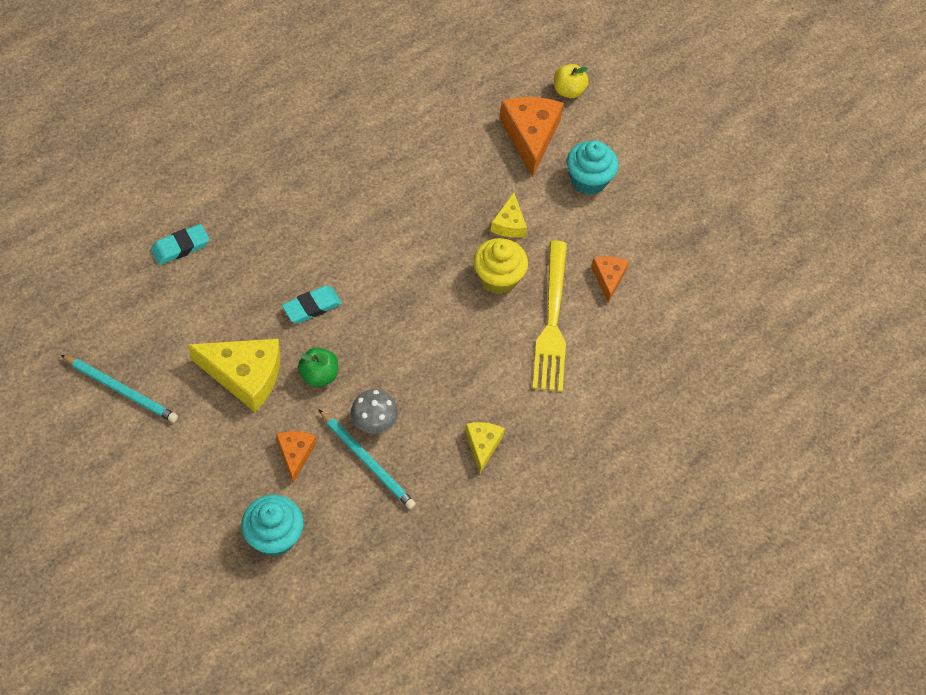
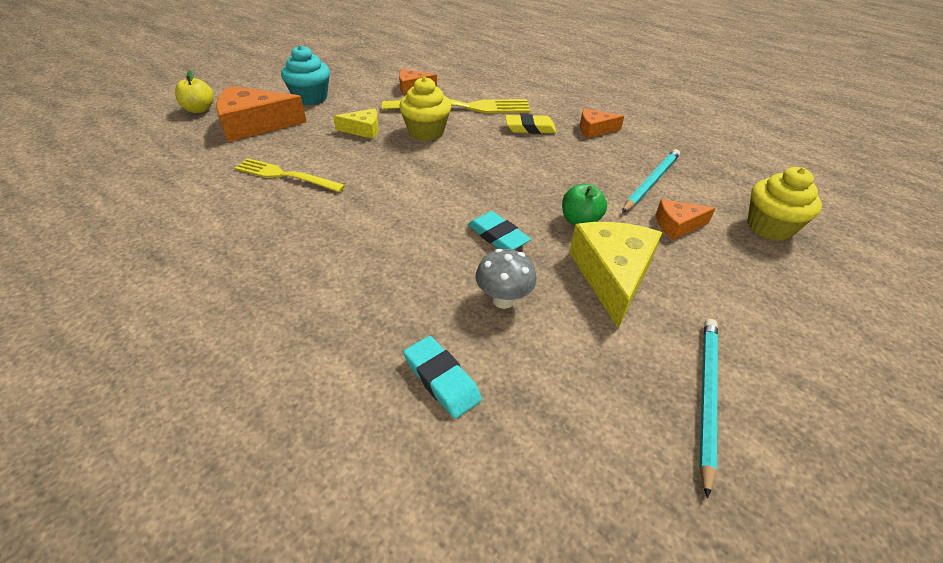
camera: 95 degrees left, 15 degrees down
(274, 536) = (769, 227): turquoise cupcake -> yellow cupcake
(374, 423) = (611, 182): grey mushroom -> grey mushroom (503, 300)
(432, 163) = (286, 176): none -> yellow fork
(482, 445) = (594, 129): yellow cheese -> orange cheese
(494, 378) = (530, 128): none -> yellow eraser

